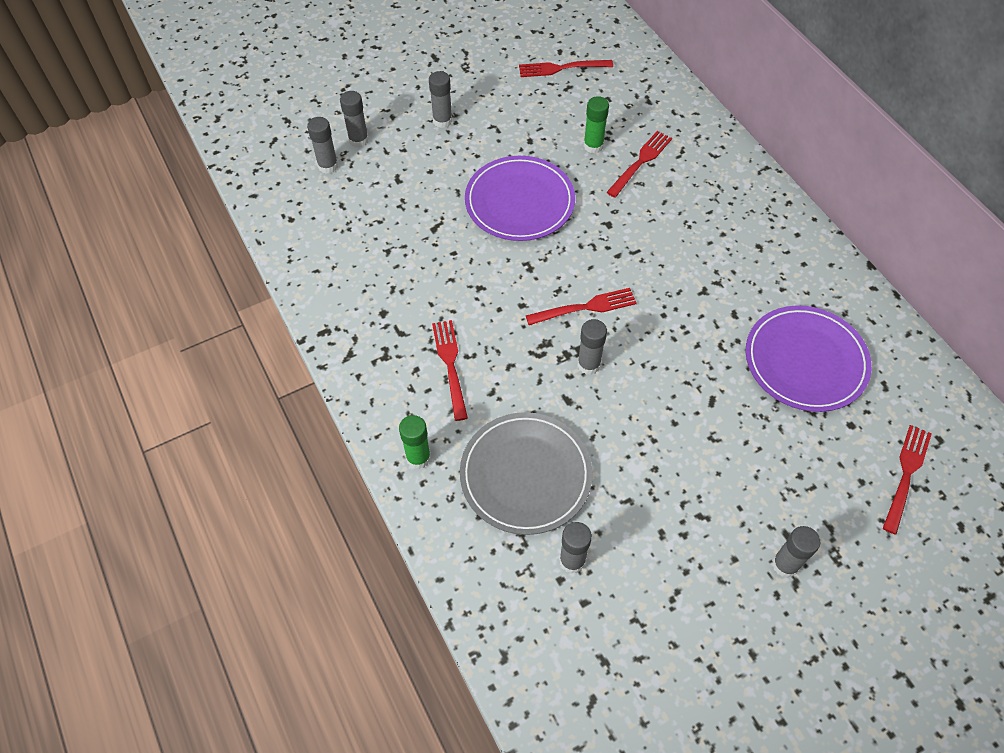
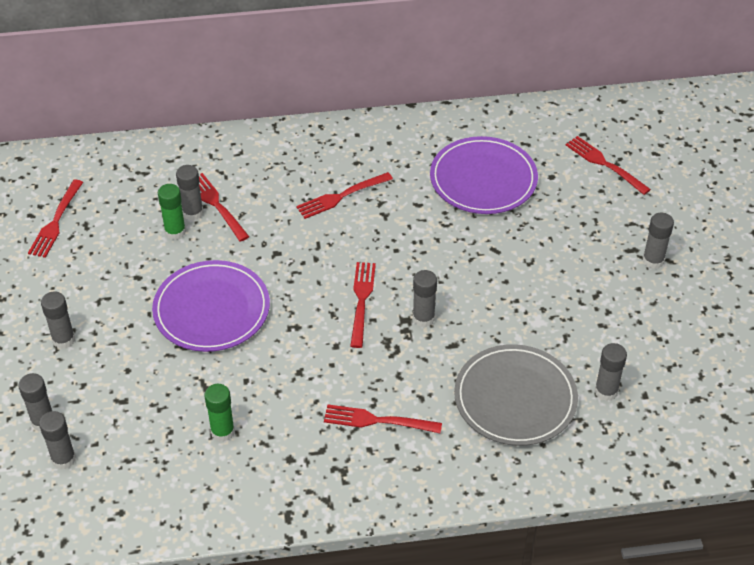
camera: 70 degrees left, 10 degrees down
(418, 457) = (467, 473): green glue stick -> green glue stick (222, 431)
(622, 149) = (193, 213): none -> grey glue stick
(707, 249) = (341, 196): none -> red fork

